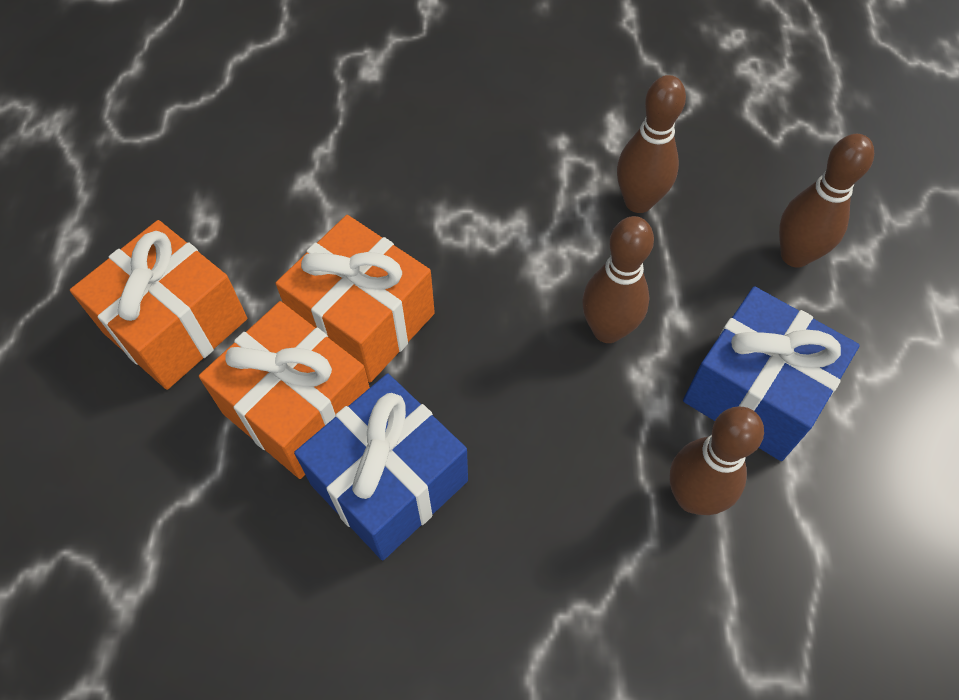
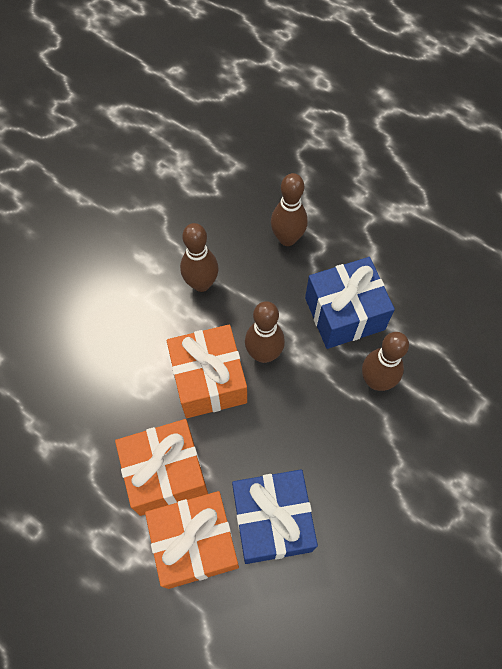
camera: 55 degrees left, 5 degrees up
(175, 325) = (88, 584): orange gift -> orange gift (209, 380)

